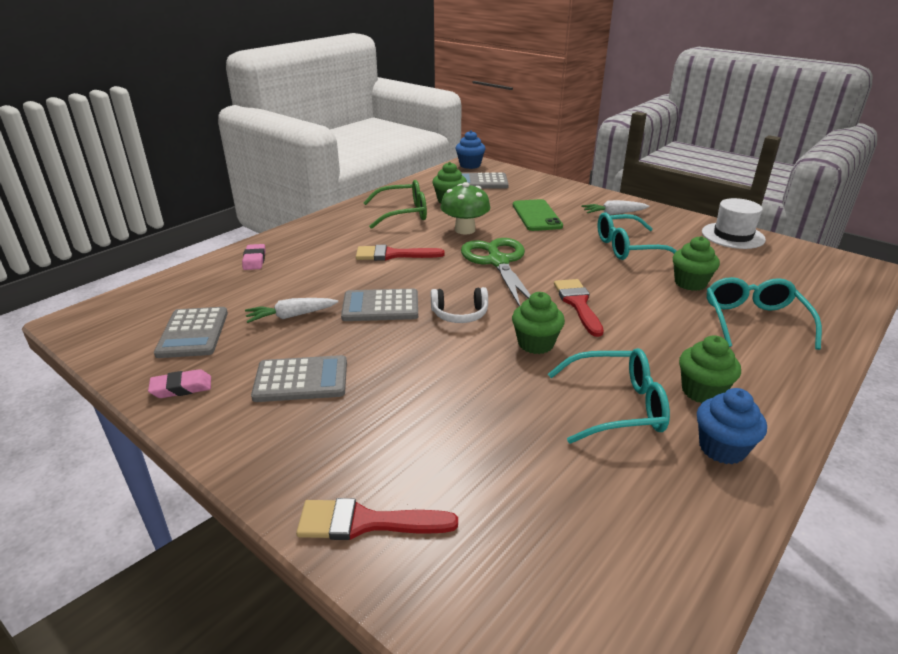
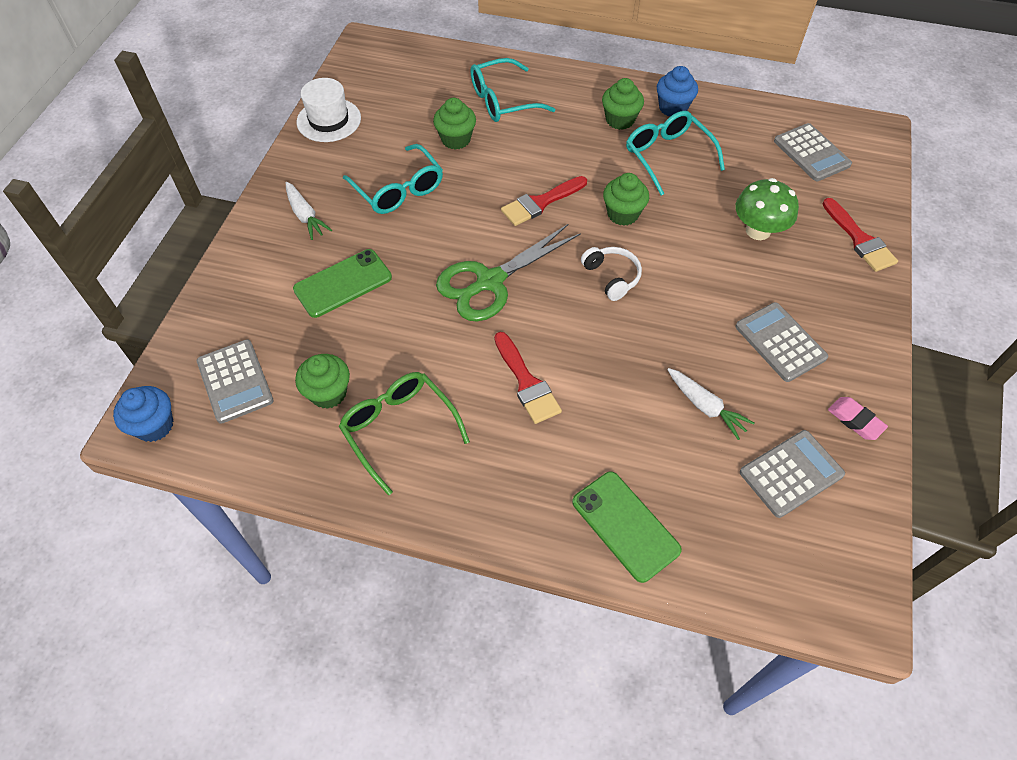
camera: 115 degrees left, 25 degrees up
(254, 260) = (625, 526): pink eraser -> green phone
(380, 306) = (639, 342): grey calculator -> grey calculator (811, 153)
(465, 230) = (421, 340): green mushroom -> green mushroom (758, 230)

